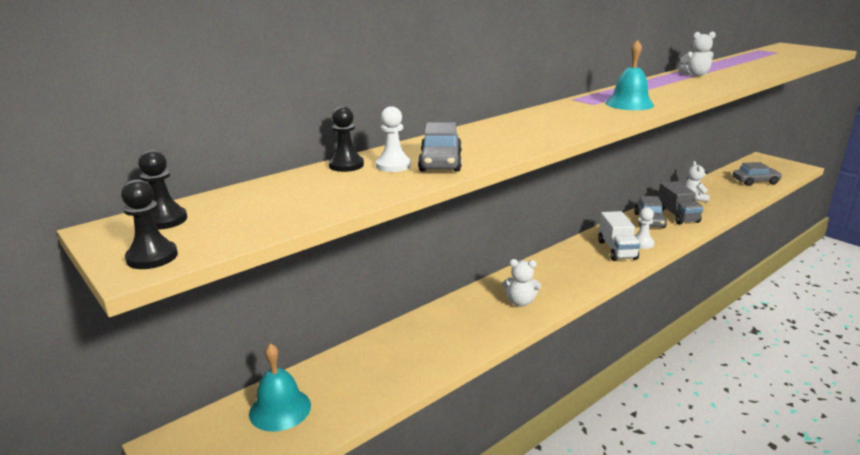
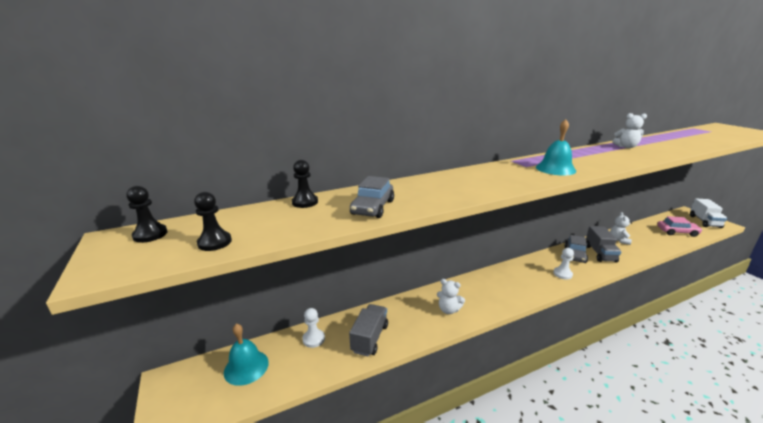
camera: 15 degrees right, 0 degrees up
(152, 257) = (111, 267): black pawn -> black pawn (214, 242)
(393, 165) = (337, 206): white pawn -> white pawn (313, 339)
(433, 349) = (370, 338): none -> grey truck
(616, 250) = (540, 277): white truck -> white truck (704, 221)
(755, 181) = (677, 232): grey car -> pink car

